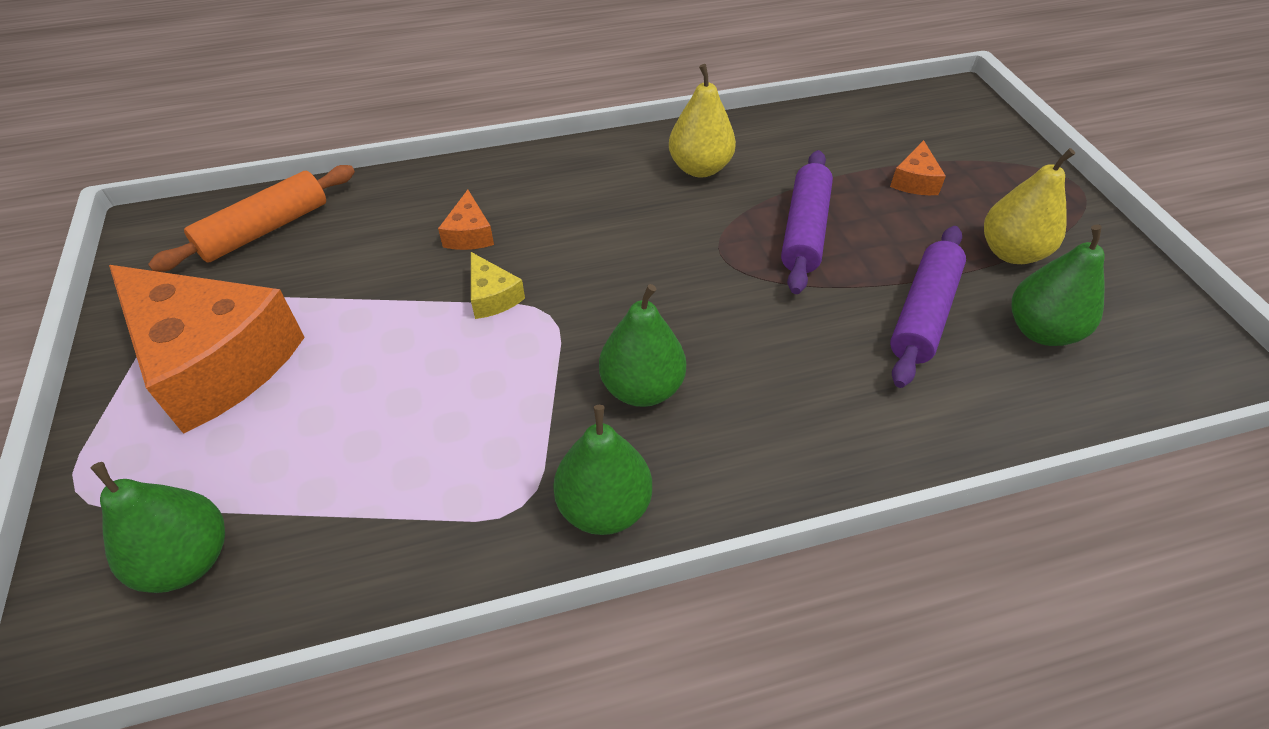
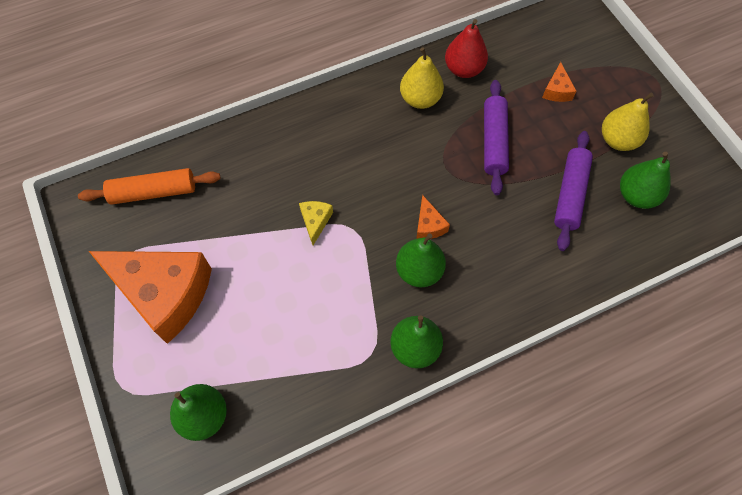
camera: 10 degrees left, 15 degrees up
(265, 229) = (153, 192): orange rolling pin -> orange rolling pin turned 45 degrees clockwise
(469, 234) = (286, 176): orange cheese -> orange cheese (428, 225)
(492, 297) = (315, 221): yellow cheese -> yellow cheese turned 135 degrees counterclockwise
(773, 142) = (463, 69): none -> red pear

